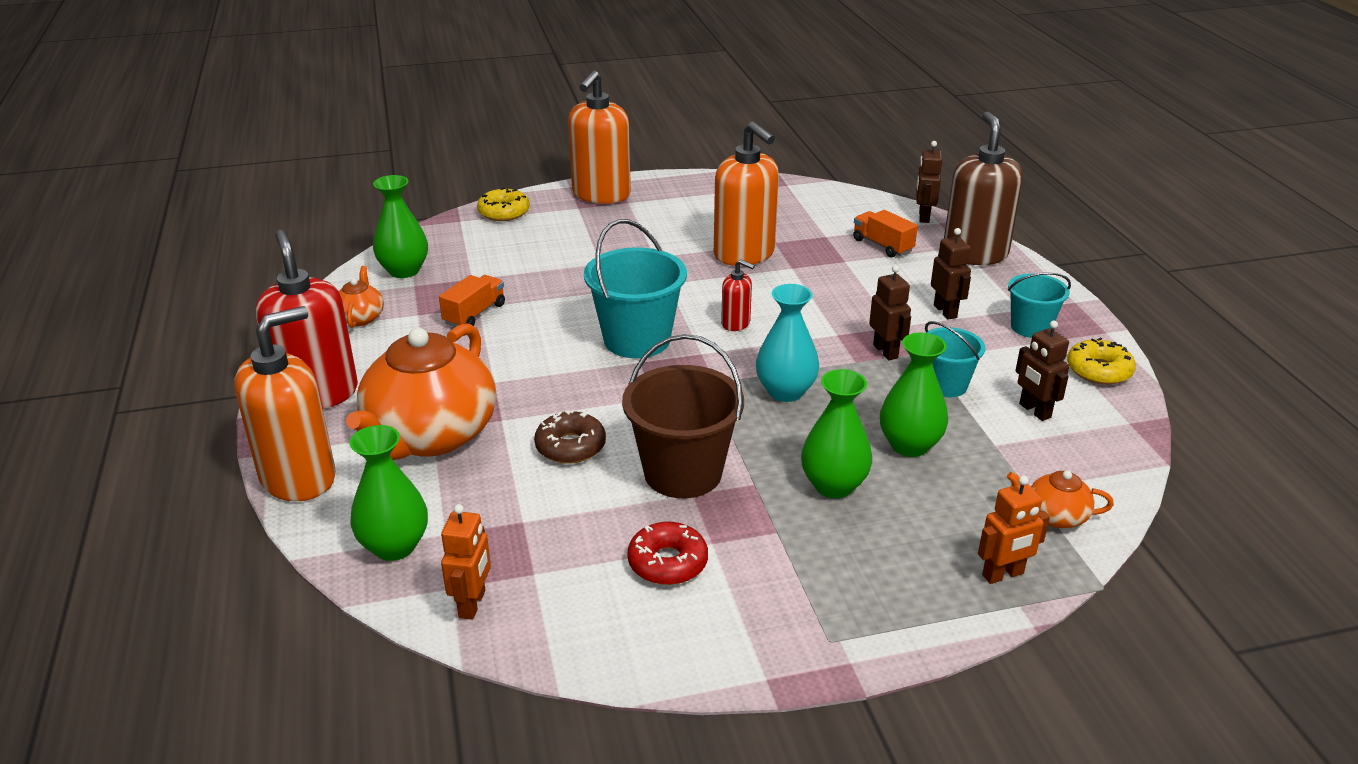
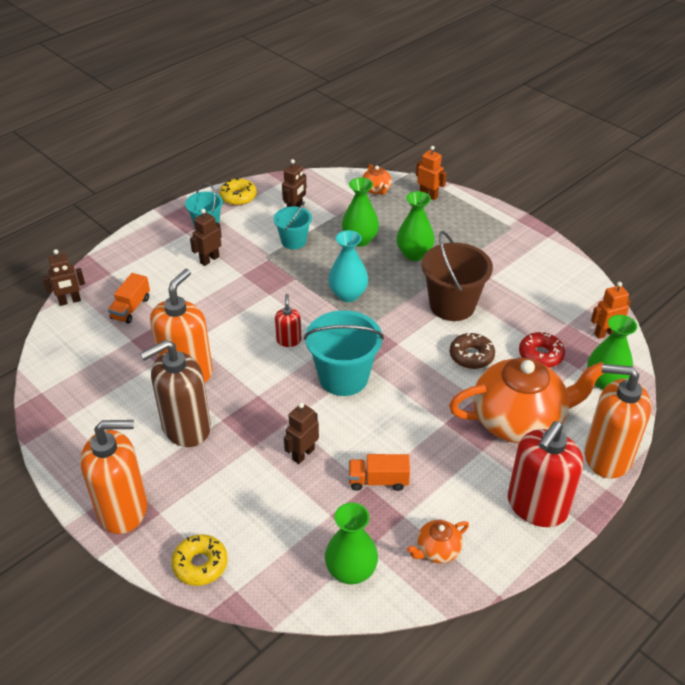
camera: 120 degrees left, 10 degrees up
(667, 562) = (517, 285): red donut -> red donut (540, 355)
(885, 351) = (274, 270): brown robot -> brown robot (303, 454)
(975, 254) = (120, 265): brown soap dispenser -> brown soap dispenser (186, 428)

